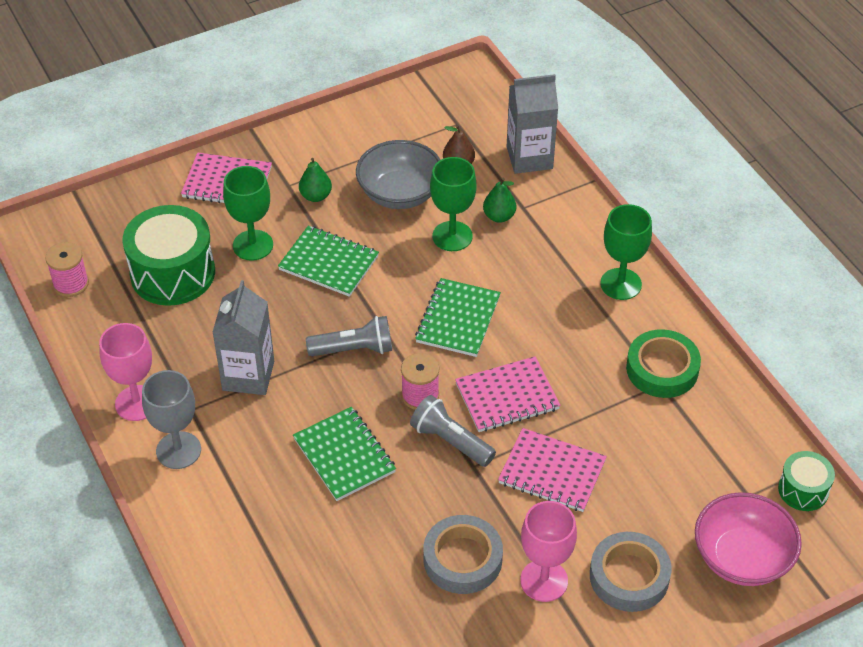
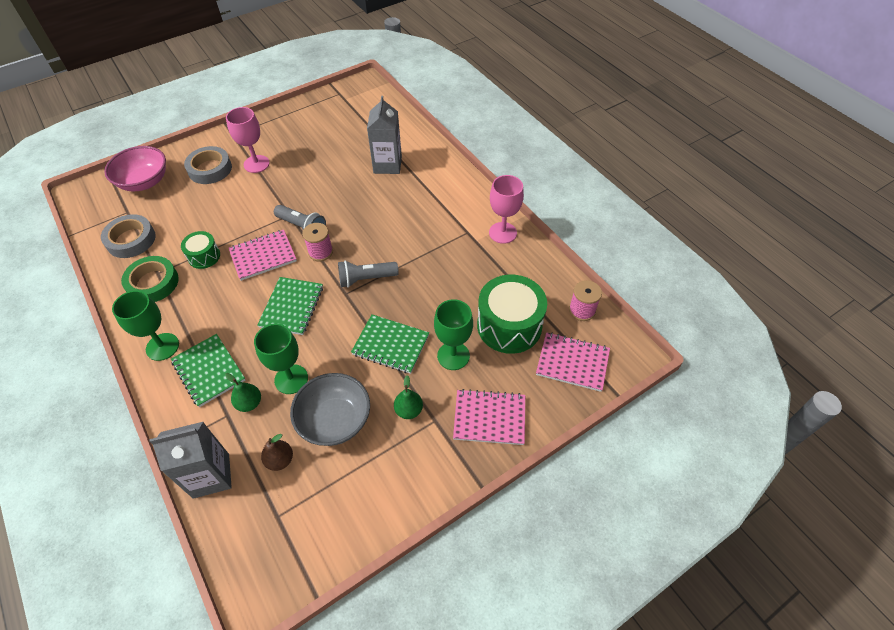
camera: 175 degrees right, 5 degrees up
(178, 450) = (468, 209): grey goblet -> none
(248, 375) = (435, 255): grey carton -> grey carton (387, 165)
(344, 455) = (367, 214): green notebook -> green notebook (209, 371)
(462, 559) = (299, 170): grey tape -> grey tape (131, 240)
(552, 472) = (242, 215): pink notebook -> pink notebook (572, 363)
(803, 490) = (92, 217): green drum -> green drum (204, 256)

